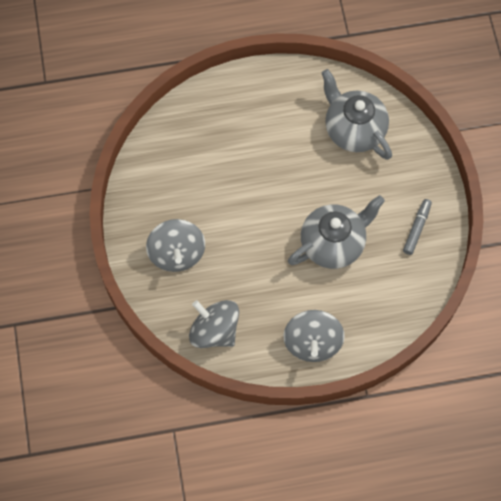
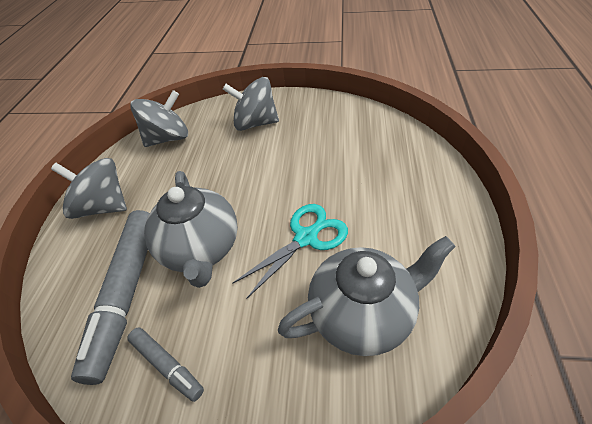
camera: 110 degrees right, 20 degrees down
(304, 174) = (306, 237): none -> turquoise scissors
(381, 278) = (126, 294): none -> grey marker

